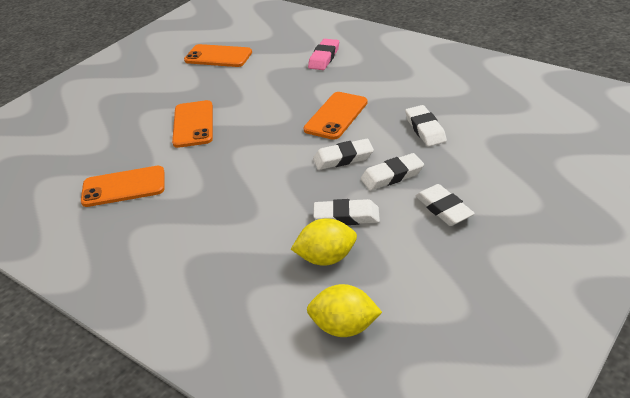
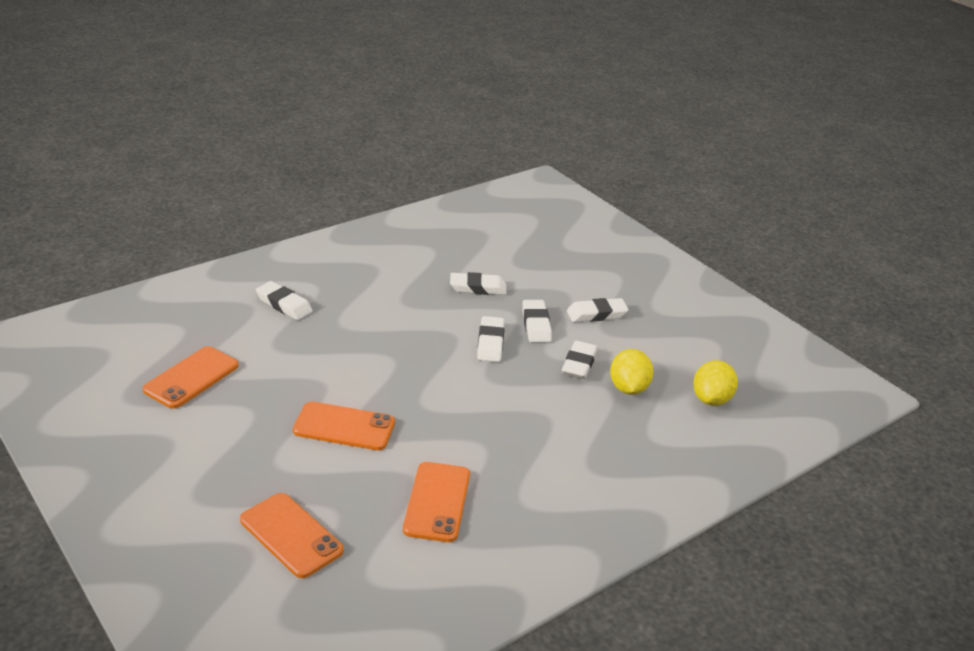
camera: 80 degrees left, 5 degrees down
(324, 58) = (284, 304): pink eraser -> white eraser
(336, 116) = (413, 328): orange phone -> orange phone (291, 535)

